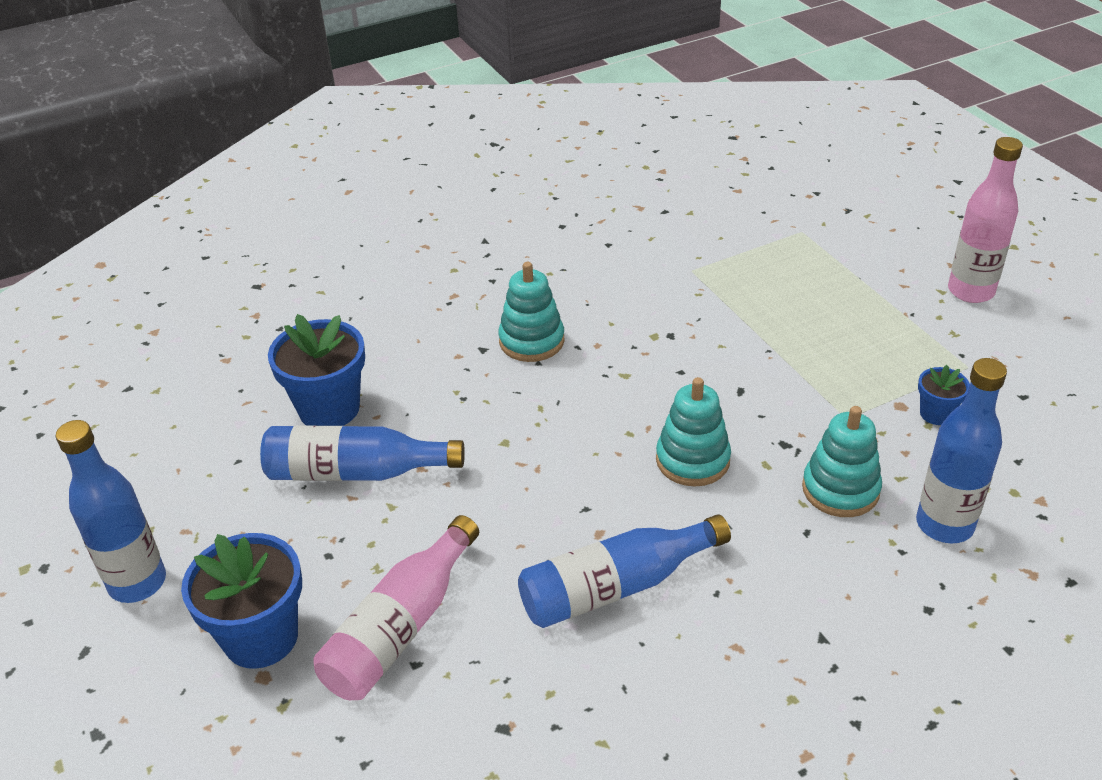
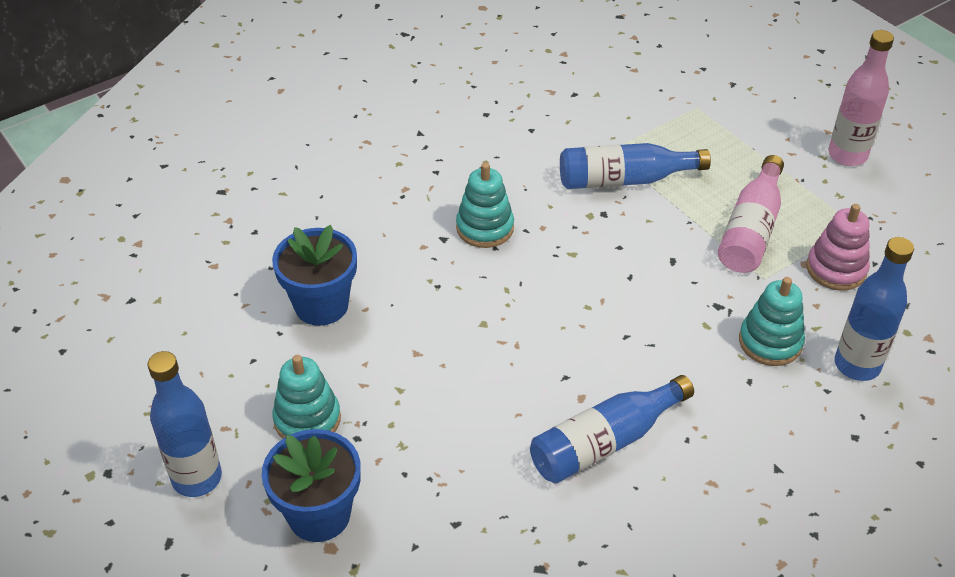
camera: 10 degrees left, 5 degrees up
(356, 472) = (361, 361): blue bottle -> blue bottle (624, 180)
(401, 627) = (435, 494): pink bottle -> pink bottle (751, 230)
(692, 460) = (645, 326): turquoise stacking toy -> turquoise stacking toy (307, 419)
(936, 414) = (836, 269): blue flower pot -> pink stacking toy

